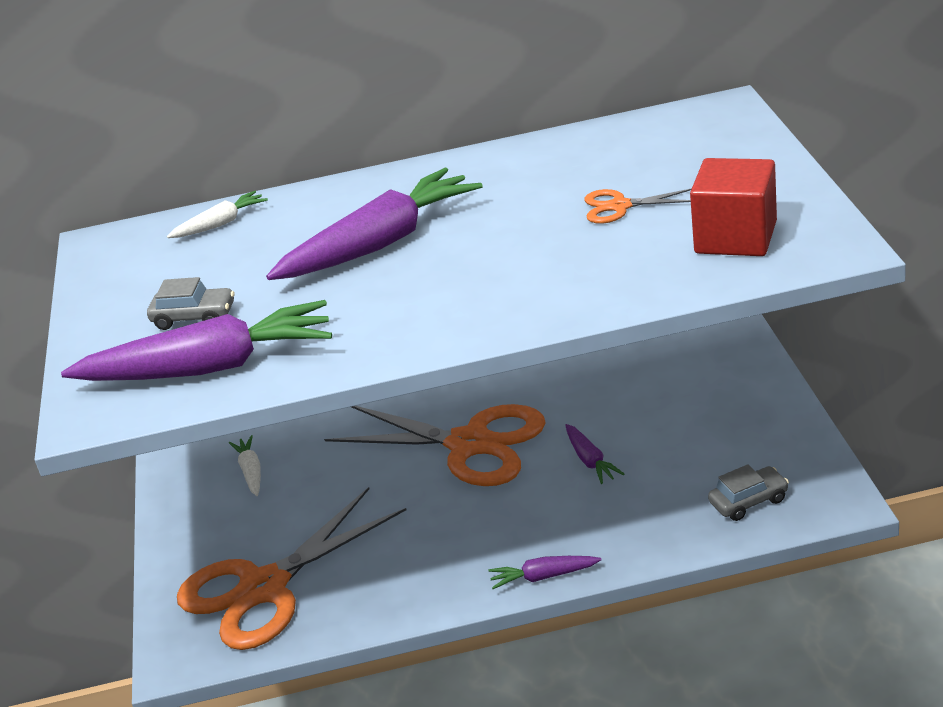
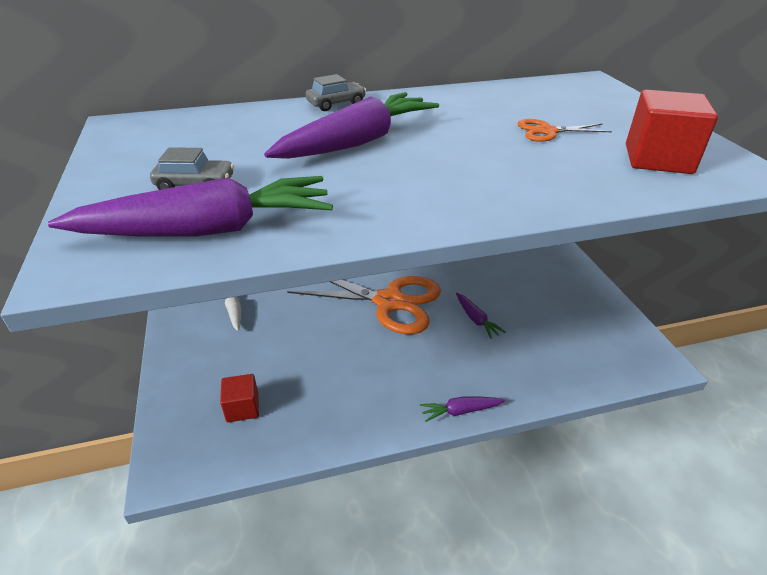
camera: 10 degrees left, 5 degrees up
(221, 224) = (222, 119): white carrot -> none
(264, 588) = (242, 408): orange scissors -> red cube
(748, 501) = (596, 358): grey car -> grey car (336, 104)

